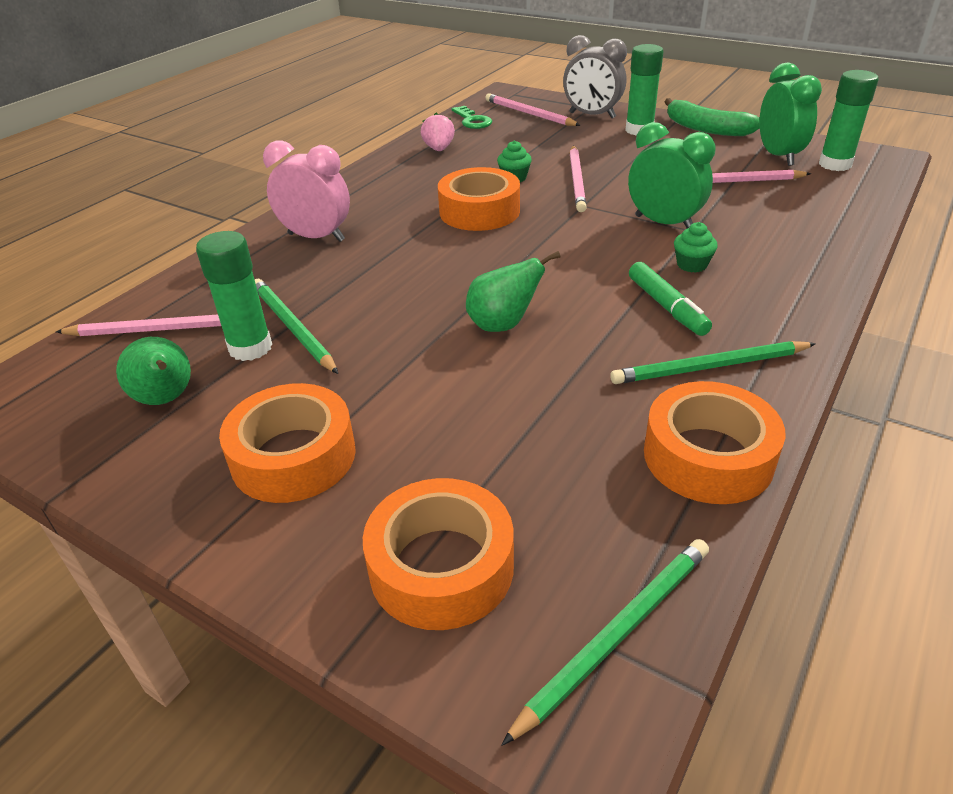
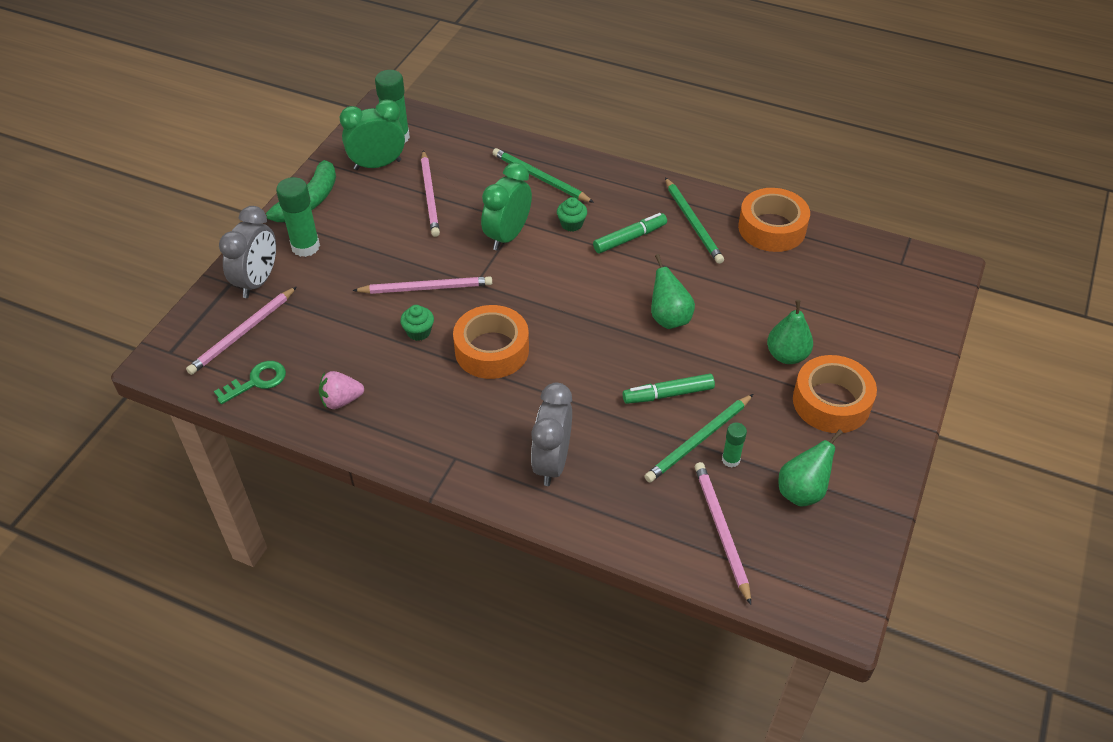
camera: 100 degrees left, 10 degrees up
(250, 348) = (730, 460): green glue stick -> green glue stick, size x0.55
(316, 237) = (552, 462): pink clock -> grey clock
(373, 312) = (668, 394): none -> green marker
(402, 424) = (787, 355): none -> green pear
(441, 566) = (883, 323): orange tape -> none
(616, 634) = (894, 261): green pencil -> green pencil (540, 178)

